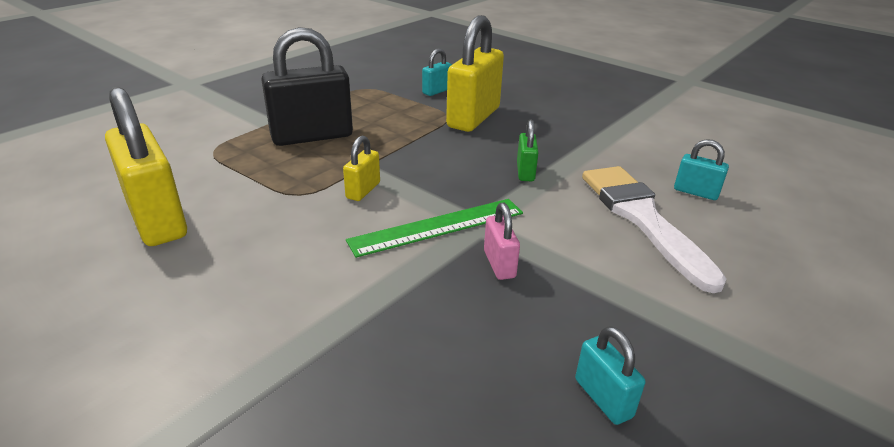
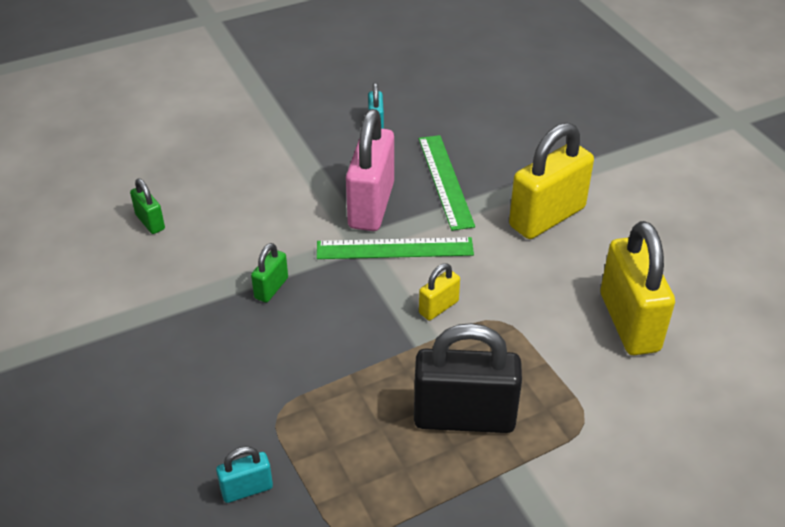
camera: 155 degrees left, 10 degrees up
(425, 325) = (445, 181): none -> green ruler
(473, 118) = (248, 400): yellow padlock -> yellow padlock (547, 217)
(499, 264) = (371, 205): pink padlock -> pink padlock, size x2.11
(642, 219) = (228, 211): white brush -> none
(696, 192) = (150, 222): turquoise padlock -> green padlock

